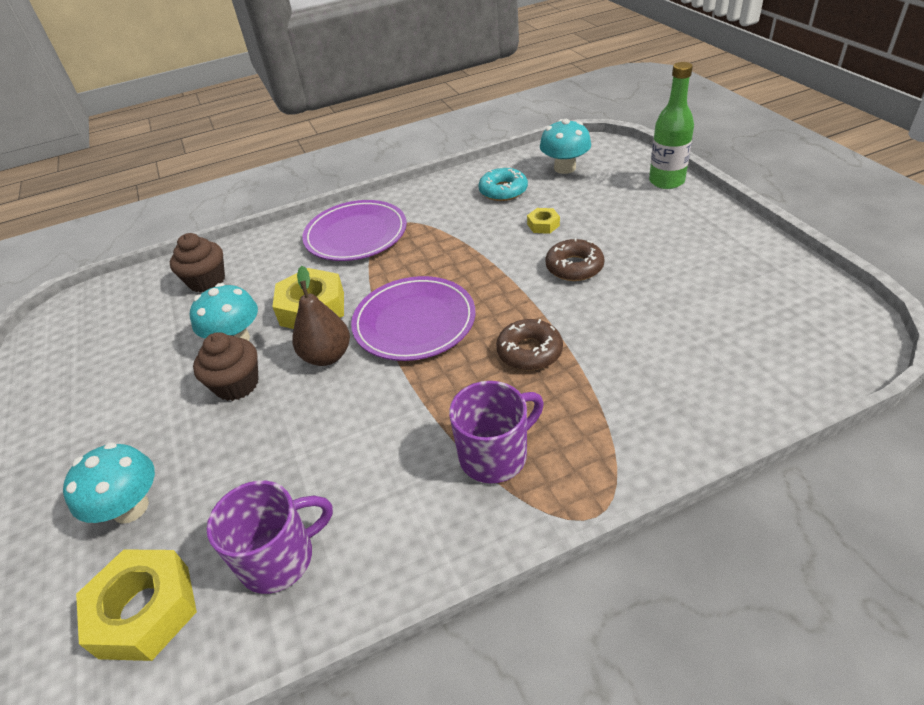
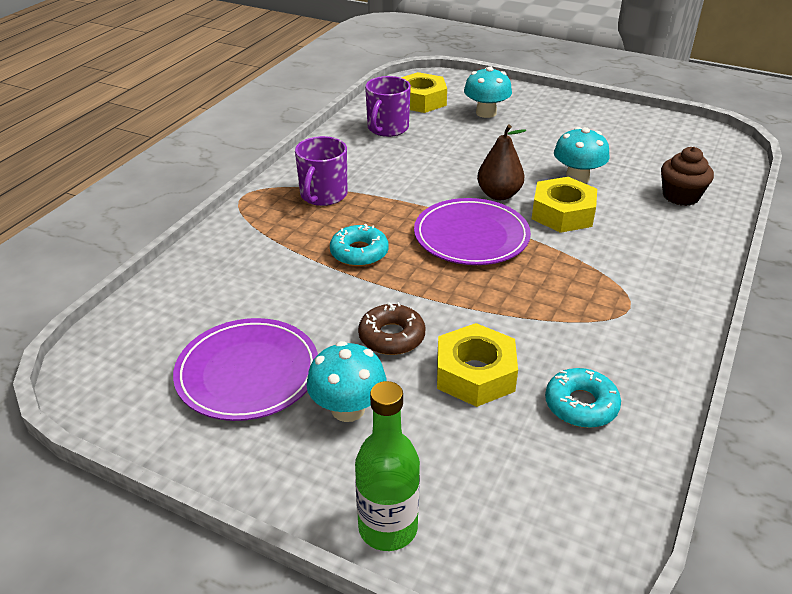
camera: 135 degrees right, 5 degrees down
(237, 384) = (528, 162): brown cupcake -> none
(356, 235) = (643, 280): purple plate -> purple plate (248, 373)
(529, 351) = (359, 253): brown donut -> turquoise donut
(543, 225) = (475, 374): yellow nut -> yellow nut, size x2.04
(564, 168) = (554, 489): turquoise mushroom -> turquoise mushroom (348, 409)

